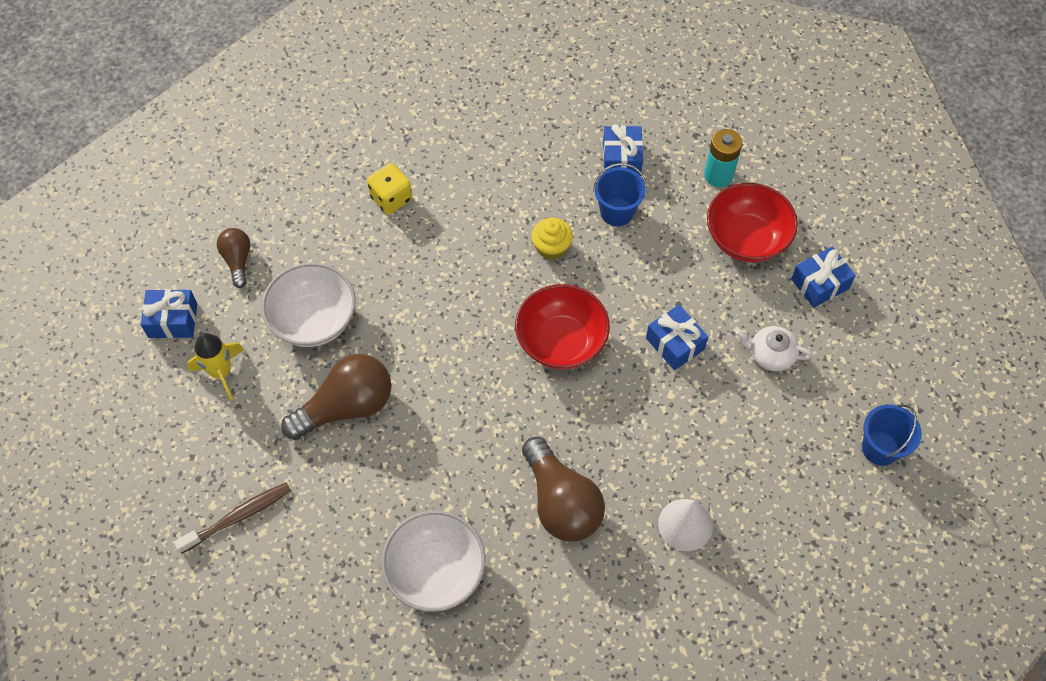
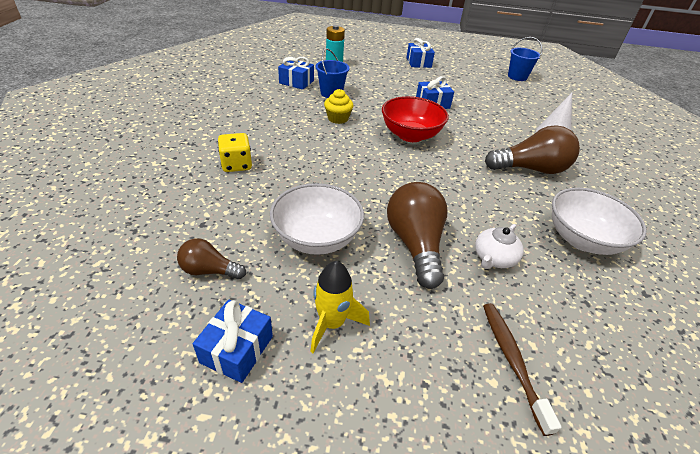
camera: 70 degrees left, 20 degrees down
(746, 239) = (379, 69): red bowl -> none
(770, 355) = (453, 83): white teapot -> white teapot (494, 258)

